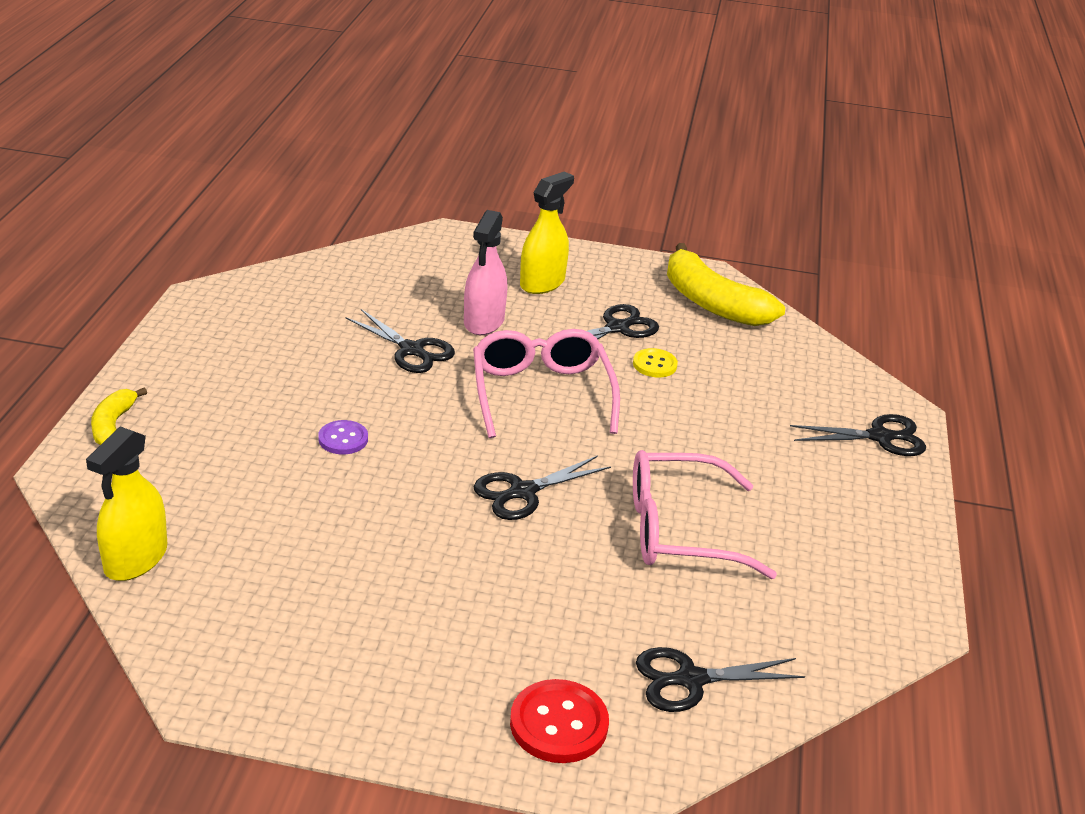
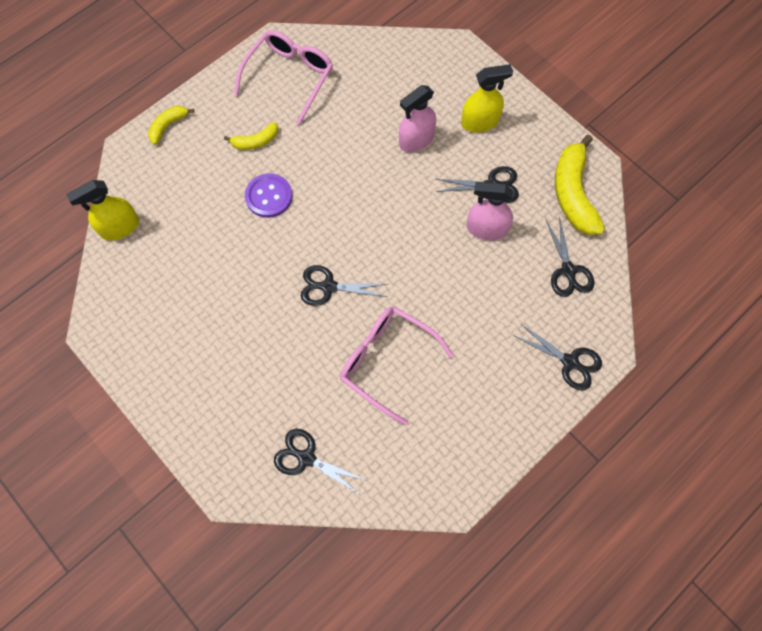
camera: 40 degrees right, 35 degrees up
(267, 394) = (255, 141): none -> yellow banana
(343, 439) = (268, 196): purple button -> purple button, size x1.59
(412, 350) = (356, 144): black scissors -> black scissors (568, 271)
(541, 393) = (400, 217): pink glasses -> pink glasses (289, 77)
(559, 724) = (225, 443): red button -> none
(654, 364) = (486, 229): yellow button -> pink spray bottle

